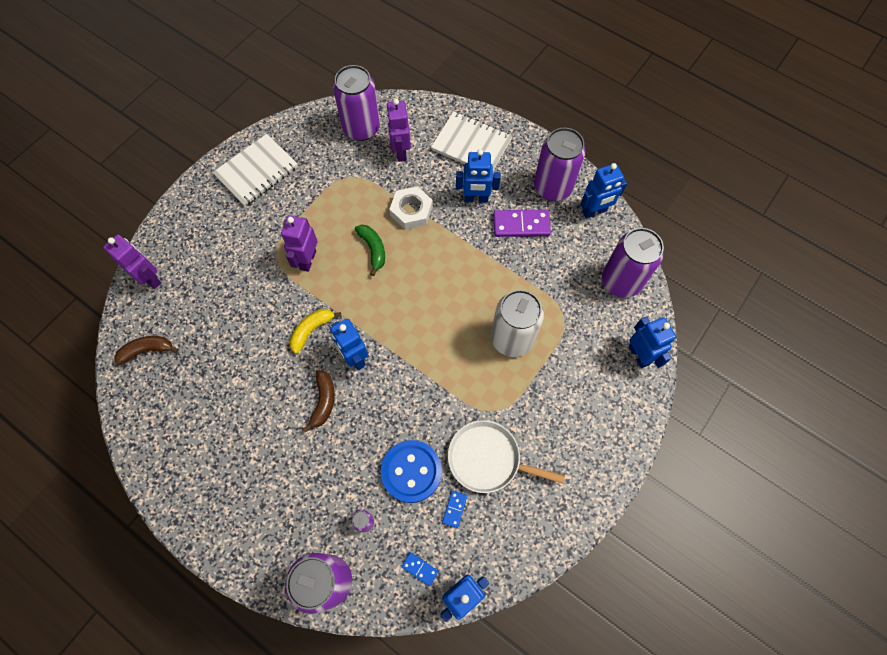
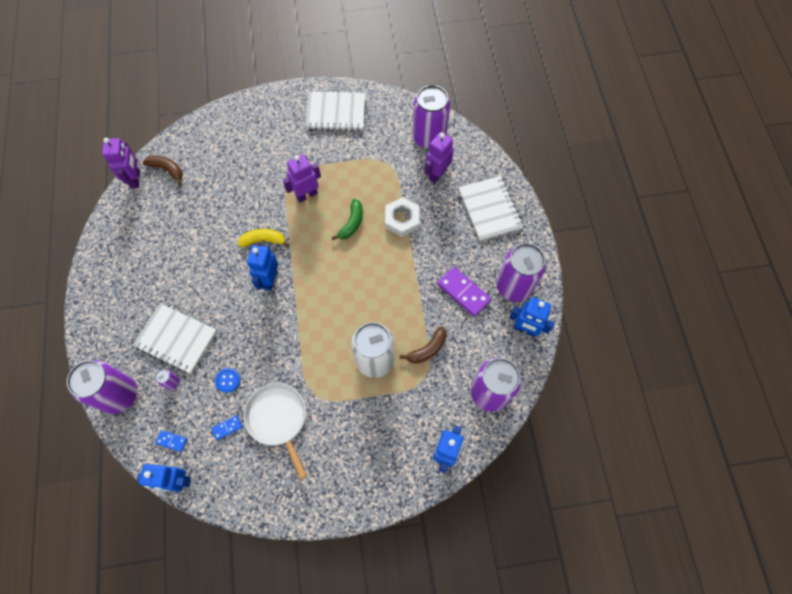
camera: 45 degrees right, 0 degrees up
(150, 278) = (211, 128): purple robot -> purple robot (135, 179)
(323, 401) = (225, 290): brown banana -> brown banana (427, 349)
(326, 484) = (176, 339): none -> white notebook
(411, 471) = (228, 380): blue button -> blue button, size x0.48
(419, 569) = (171, 441): blue domino -> blue domino turned 60 degrees counterclockwise
(476, 199) = (452, 248): blue robot -> none

